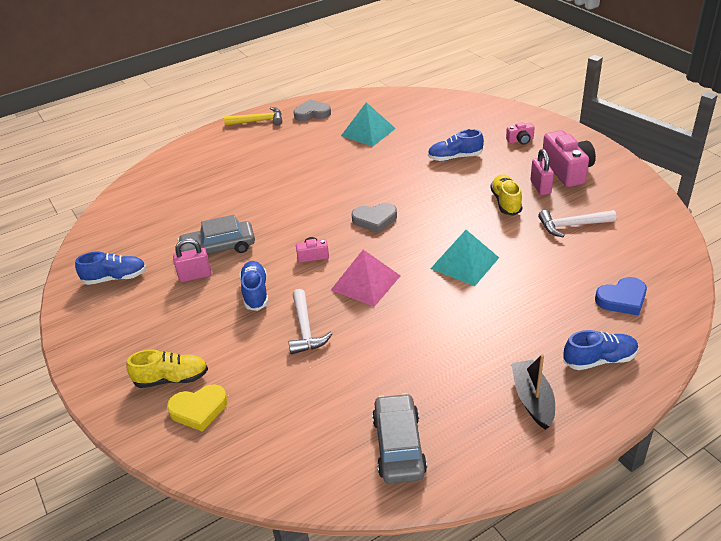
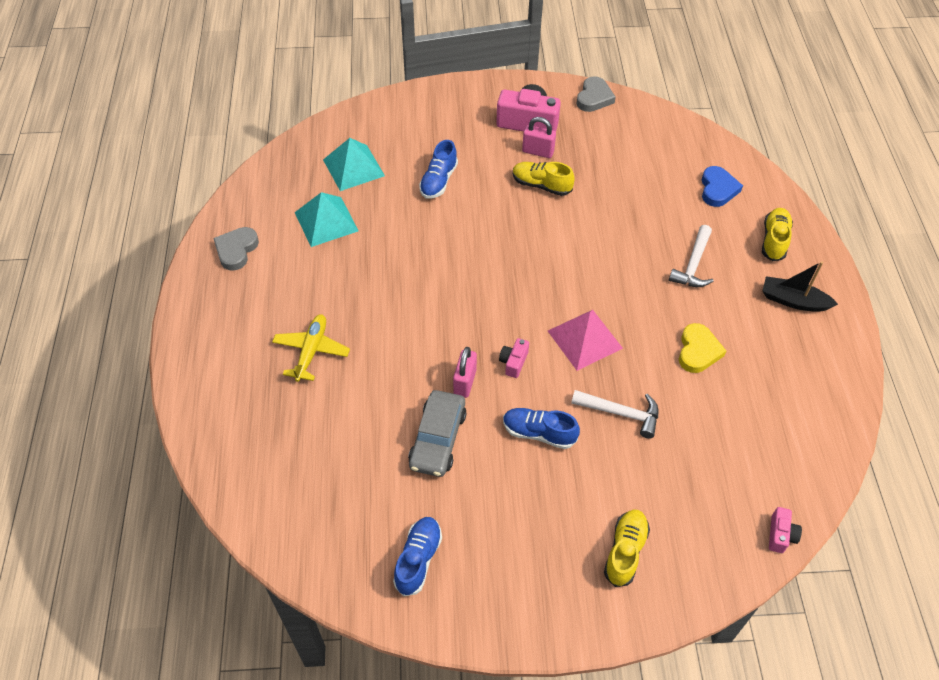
camera: 65 degrees left, 15 degrees up
(195, 276) = (472, 477): pink padlock -> pink padlock (465, 382)
(199, 409) = (681, 541): yellow heart -> yellow heart (698, 351)
(254, 171) = (311, 351): none -> yellow plane
(258, 121) = (201, 305): yellow hammer -> none
(375, 220) = (493, 289): grey heart -> grey heart (594, 98)
(399, 446) = (798, 407): grey car -> none
(465, 263) = (607, 257): turquoise pyramid -> turquoise pyramid (353, 167)
(520, 140) = (452, 123): pink camera -> pink camera (780, 535)
(572, 225) = (607, 164): white hammer -> white hammer (693, 264)
(599, 360) = (774, 240): blue shoe -> yellow shoe

